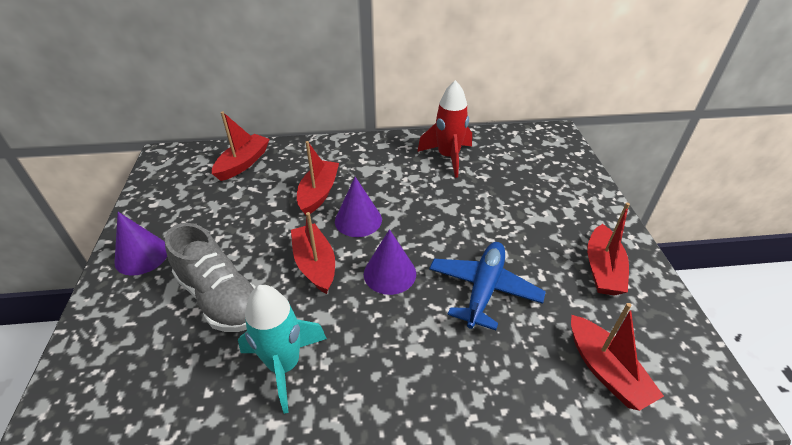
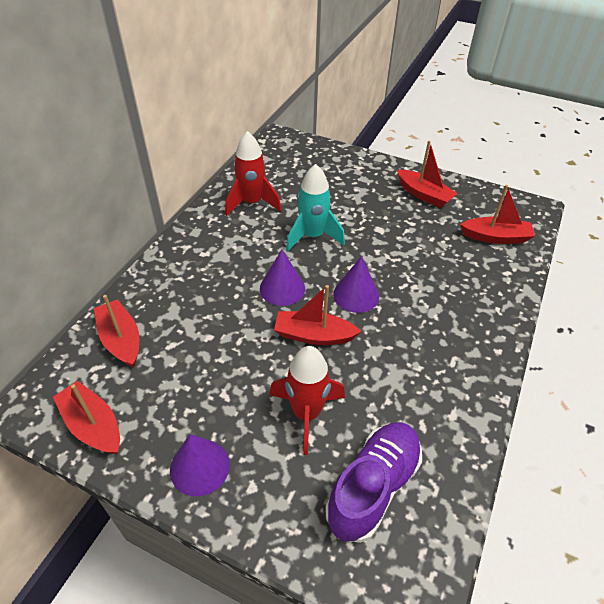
camera: 60 degrees left, 5 degrees up
(154, 382) = (373, 487): none -> purple shoe
(220, 297) = (306, 413): grey shoe -> red rocket
(284, 365) = (406, 391): turquoise rocket -> turquoise rocket (312, 236)
(318, 193) = (224, 299): red boat -> red boat (93, 425)
(484, 289) = (404, 254): blue plane -> none

